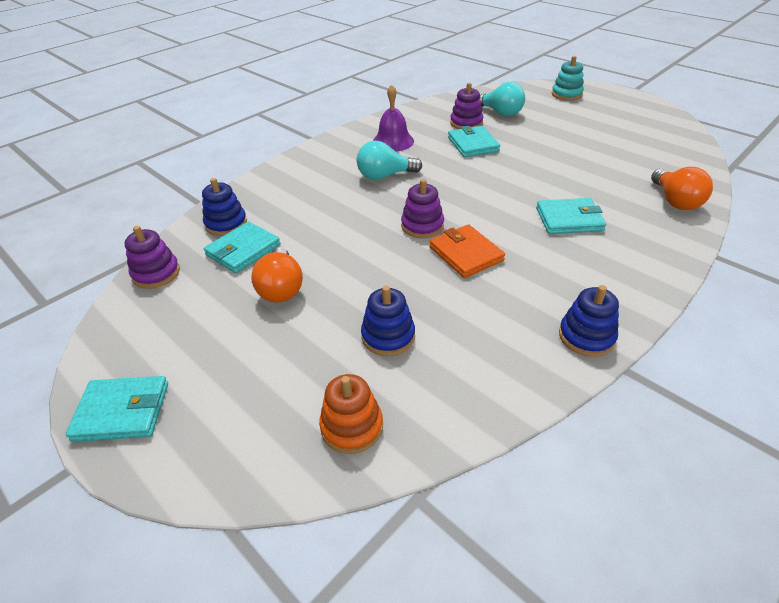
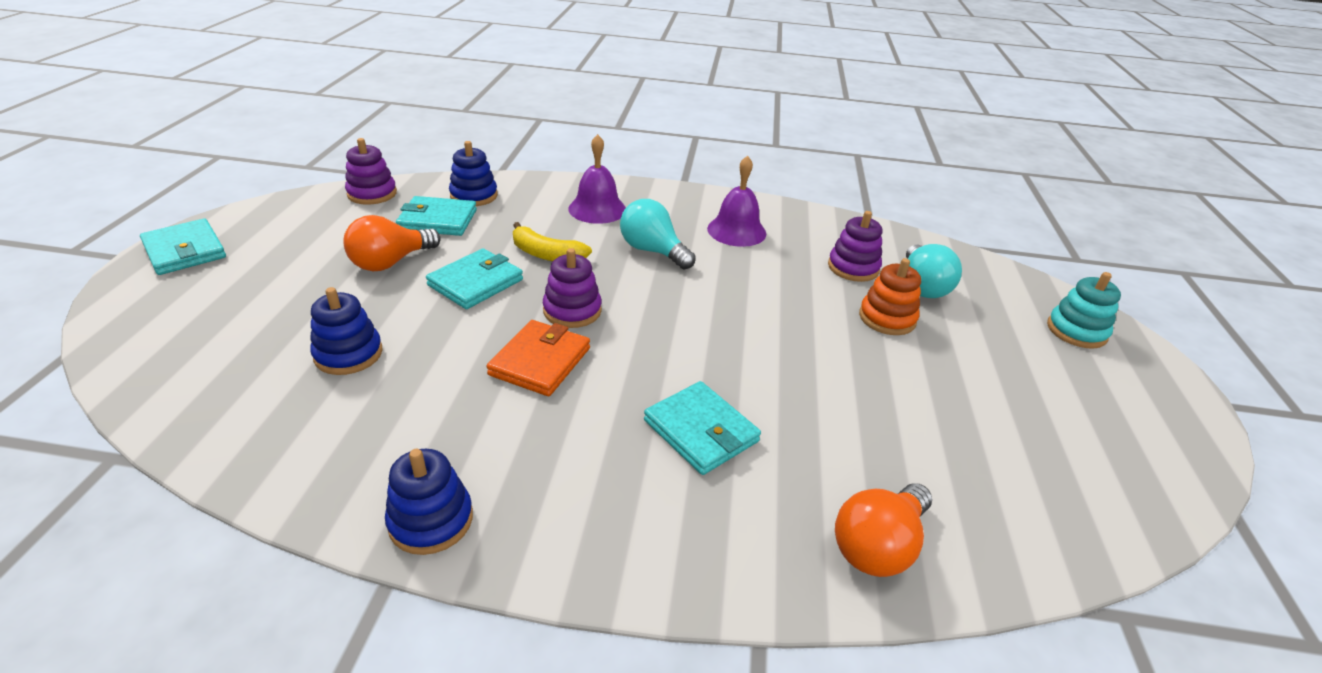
camera: 50 degrees right, 5 degrees down
(310, 179) = (597, 209): none -> purple bell
(346, 216) = (546, 254): none -> yellow banana
(352, 426) = (199, 377): orange stacking toy -> orange stacking toy (887, 318)
(473, 144) = (803, 290): turquoise wallet -> turquoise wallet (475, 282)

